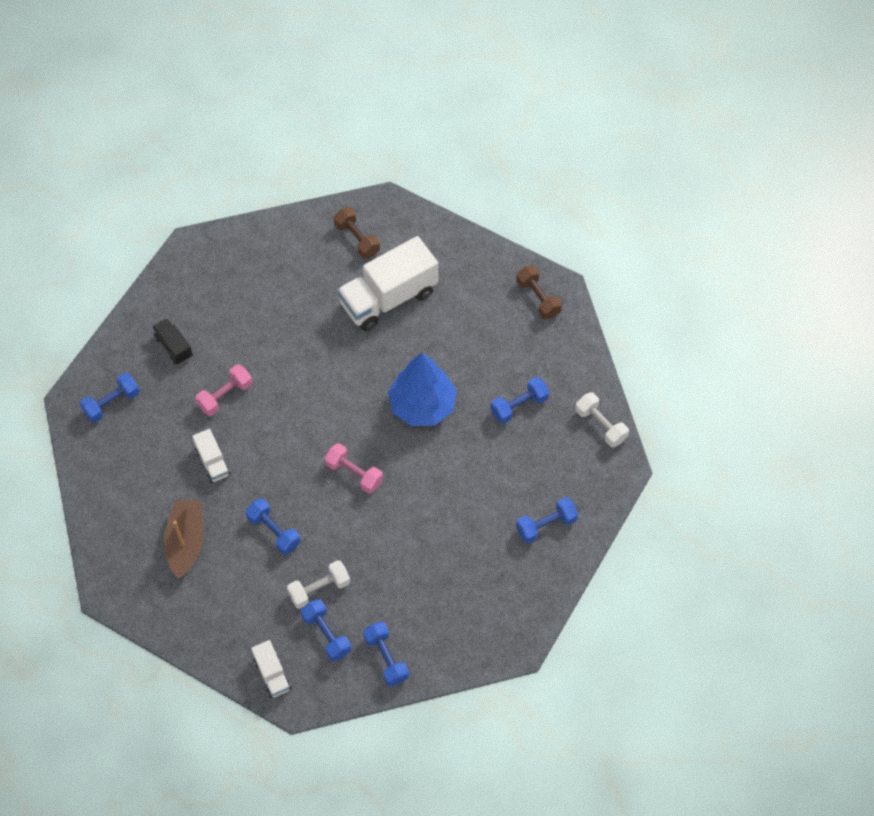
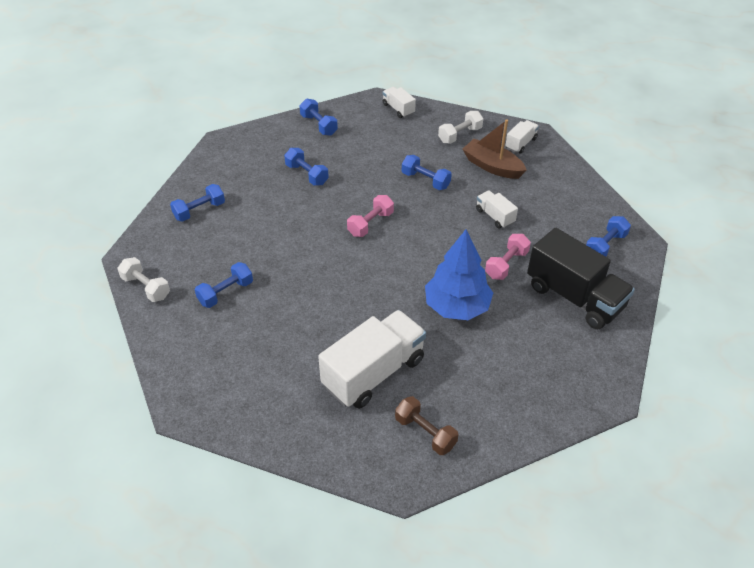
camera: 170 degrees right, 15 degrees down
(135, 577) = (520, 143): none -> white truck
(173, 346) = (574, 297): black truck -> black truck, size x2.10
(186, 542) = (492, 166): brown boat -> brown boat turned 135 degrees clockwise
(319, 589) = (378, 153): white dumbbell -> white dumbbell (460, 135)
(326, 634) = (365, 131): blue dumbbell -> blue dumbbell (307, 174)
(354, 473) = (370, 224): pink dumbbell -> pink dumbbell turned 75 degrees counterclockwise
(422, 405) = (319, 281): blue tree -> blue tree (456, 306)
(538, 298) = (208, 396): brown dumbbell -> none

